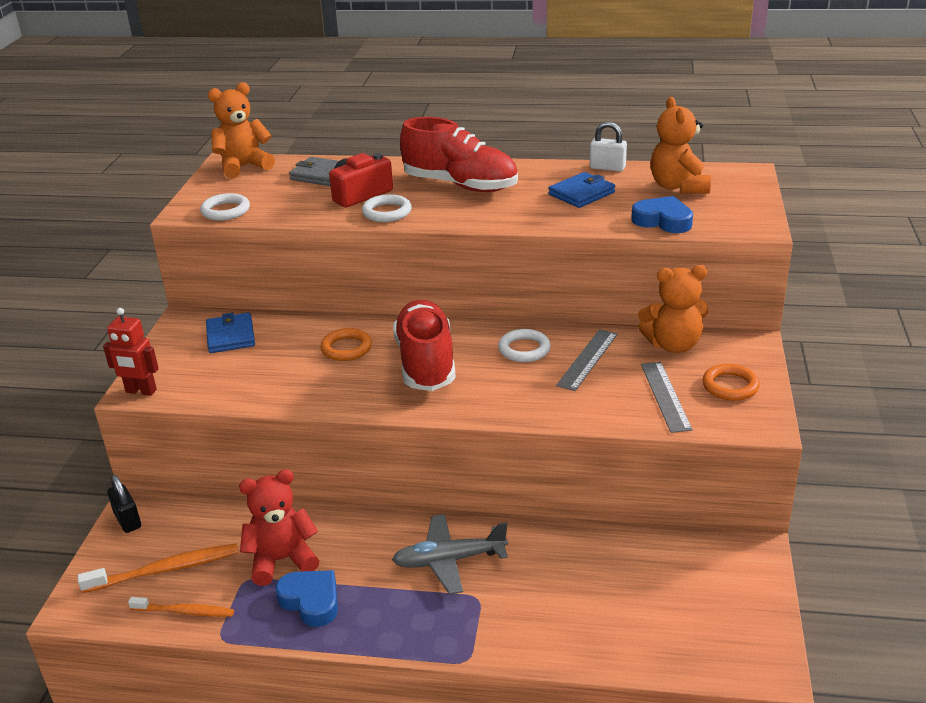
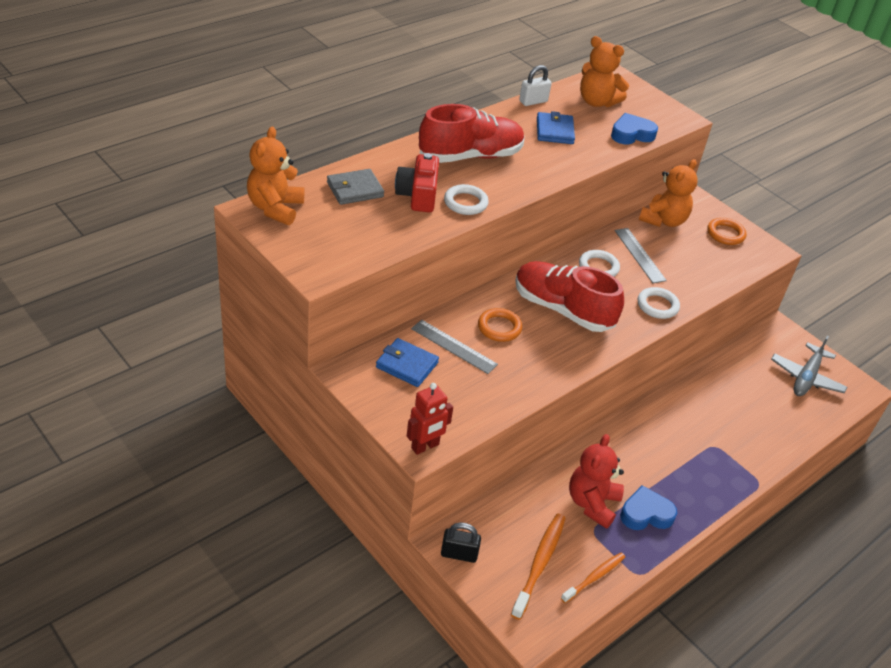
camera: 55 degrees left, 10 degrees up
(225, 211) = (347, 258): white ring -> white ring (657, 305)
(449, 560) = (671, 435): grey plane -> grey plane (806, 378)
(665, 396) = (709, 258): grey ruler -> grey ruler (454, 346)

